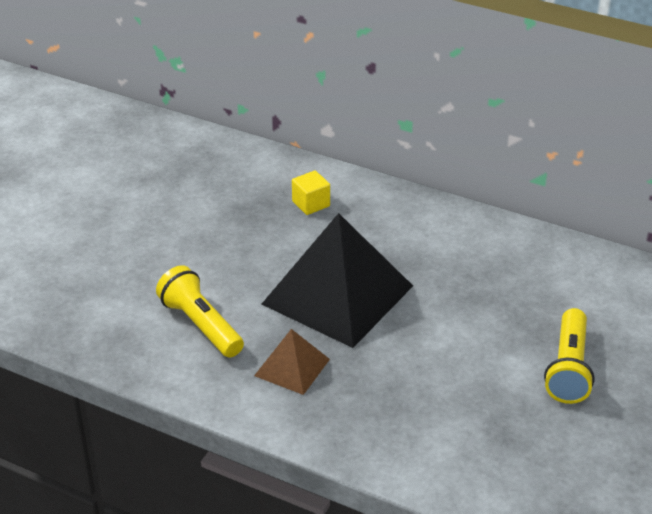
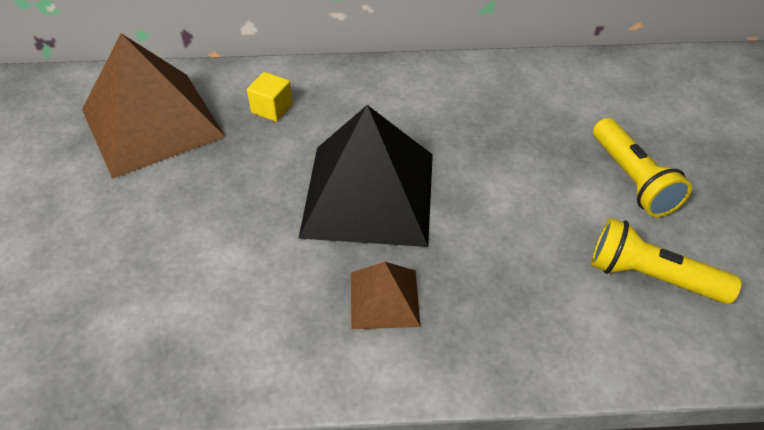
camera: 30 degrees left, 10 degrees up
(201, 325) = (249, 293): yellow flashlight -> yellow flashlight (651, 276)
(212, 182) = (152, 122): none -> brown pyramid

